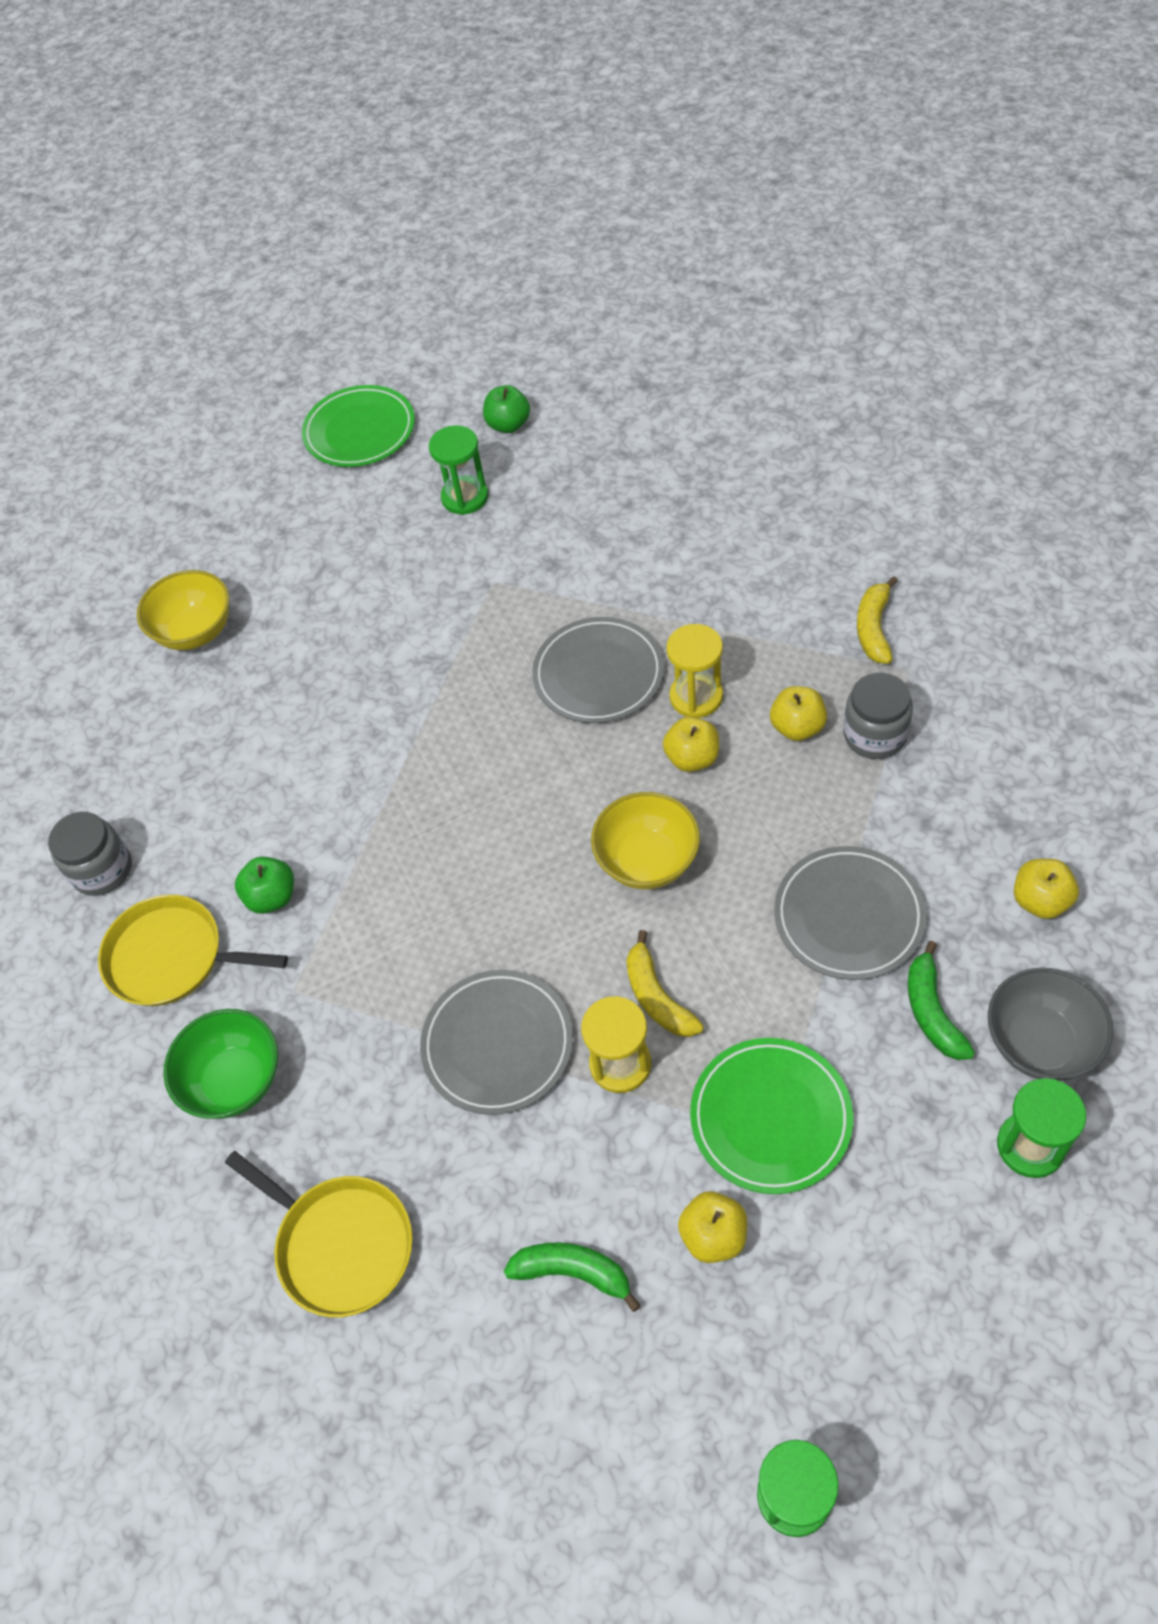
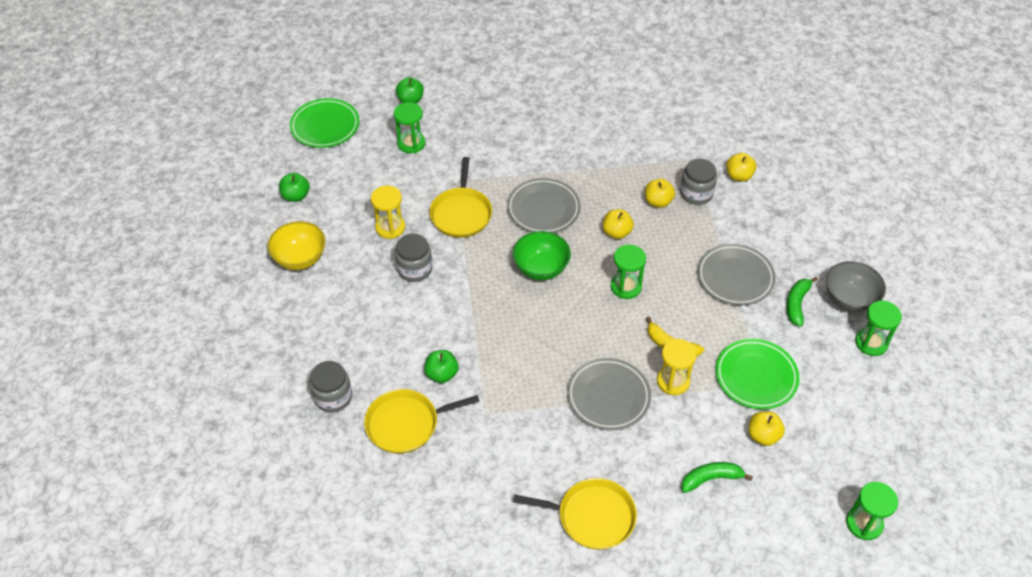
camera: 35 degrees left, 5 degrees down
(235, 1080) = (484, 467): green bowl -> green bowl (541, 268)
(251, 530) = (296, 196): none -> green apple
(341, 707) = (414, 269): none -> grey jar
(467, 638) = (461, 213): none -> yellow pan
(647, 861) = (626, 287): yellow bowl -> green hourglass
(696, 697) = (600, 203): yellow hourglass -> yellow hourglass (390, 227)
(874, 628) = (665, 145): yellow banana -> none
(932, 1011) = (797, 304): green banana -> green banana turned 60 degrees clockwise
(1040, 900) = (813, 240): yellow apple -> yellow apple (739, 176)

